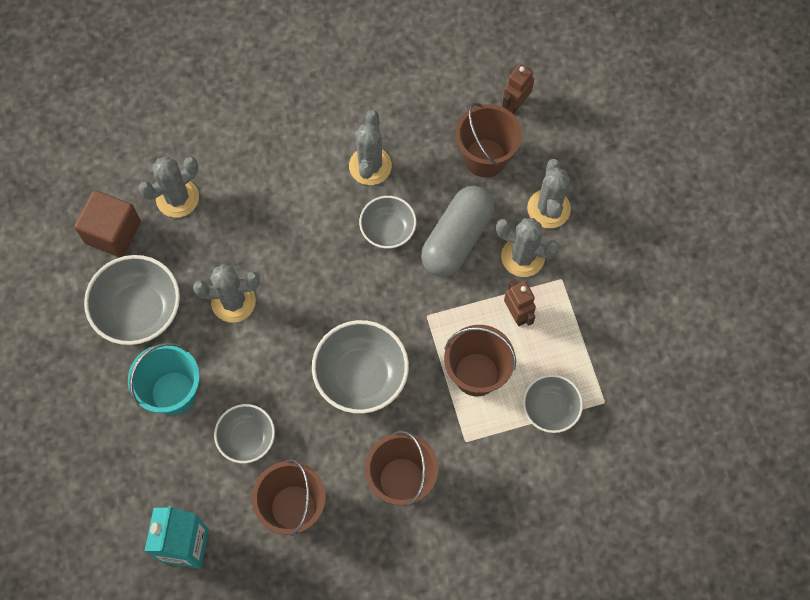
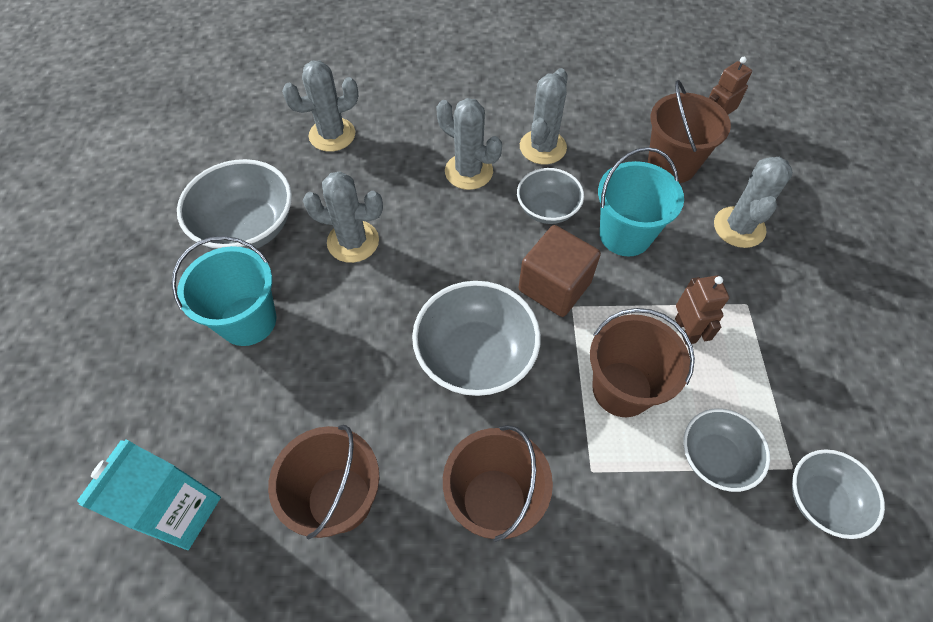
camera: 15 degrees right, 10 degrees down
(113, 232) = (254, 151): brown cube -> brown cube (554, 286)
(247, 438) = (313, 394): grey bowl -> grey bowl (821, 500)
(457, 239) = (625, 235): grey capsule -> turquoise bucket
(523, 257) = (701, 270): grey cactus -> grey cactus (468, 171)

